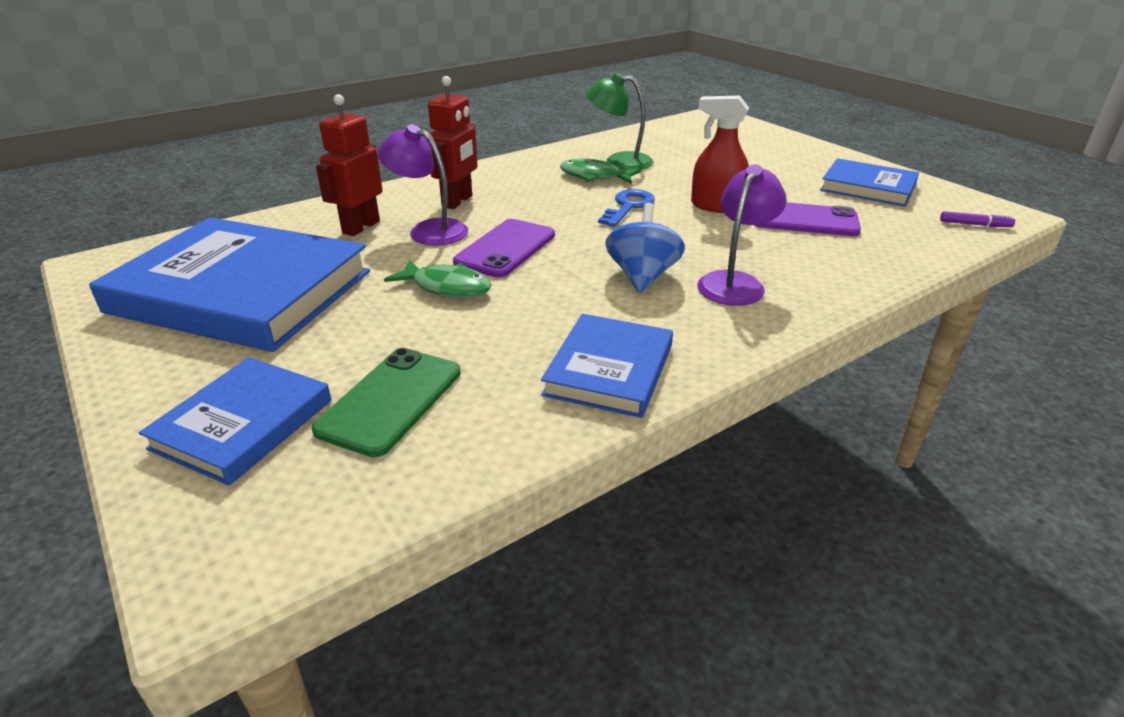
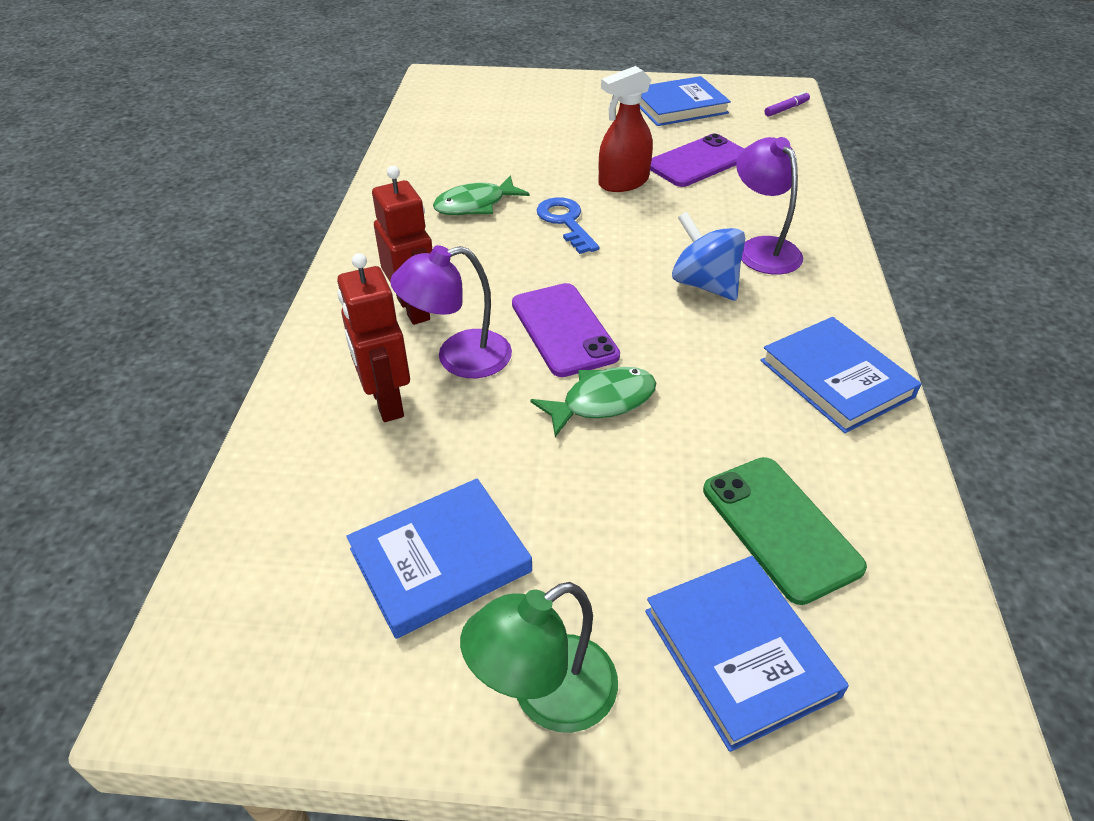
camera: 50 degrees left, 10 degrees up
(241, 292) = (440, 560): blue book -> blue book, size x0.53
(619, 161) = (461, 175): green lamp -> green lamp (546, 696)

